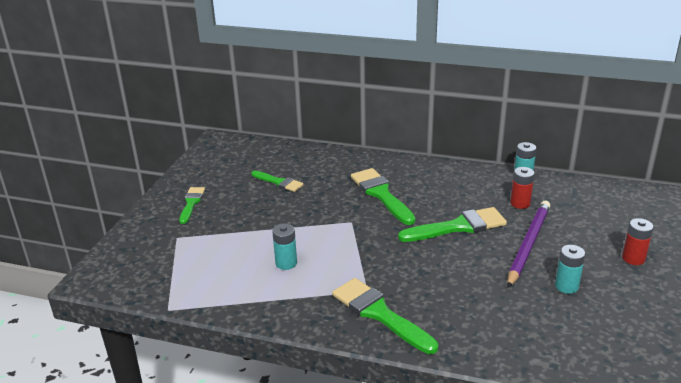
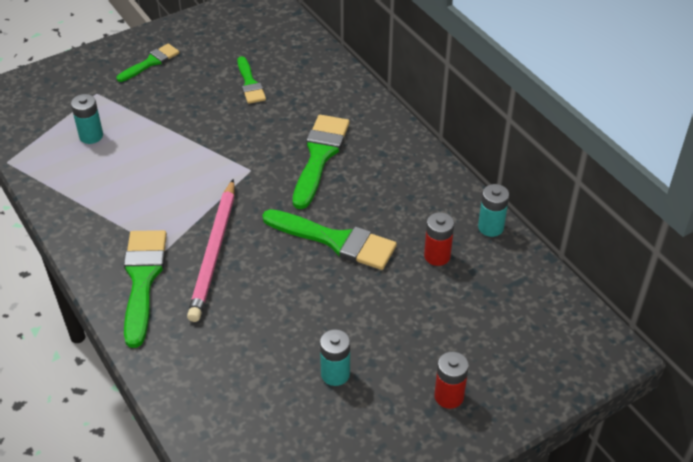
camera: 40 degrees right, 15 degrees up
(286, 263) = (141, 177): turquoise battery -> turquoise battery (91, 136)
(400, 273) = (214, 252): none -> pink pencil
(528, 244) = (370, 306): purple pencil -> none

